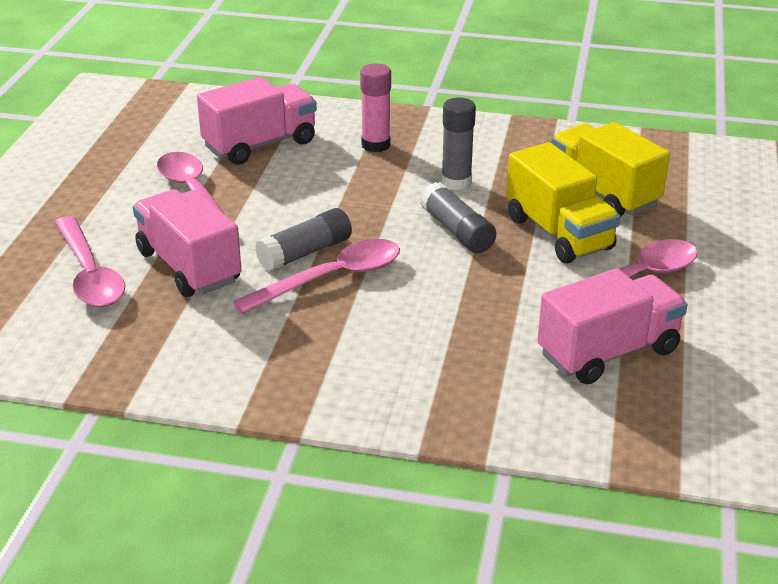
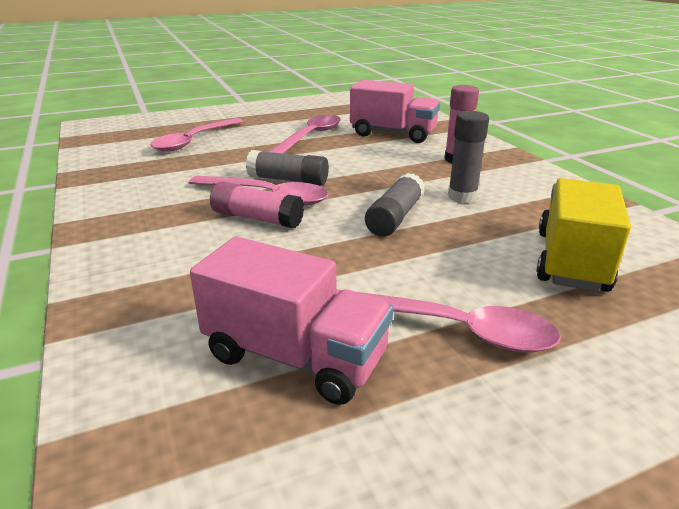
camera: 55 degrees right, 5 degrees down
(188, 267) = (230, 157): pink truck -> none
(375, 300) = (257, 218): none -> pink glue stick
(558, 233) = (464, 260): yellow truck -> none

